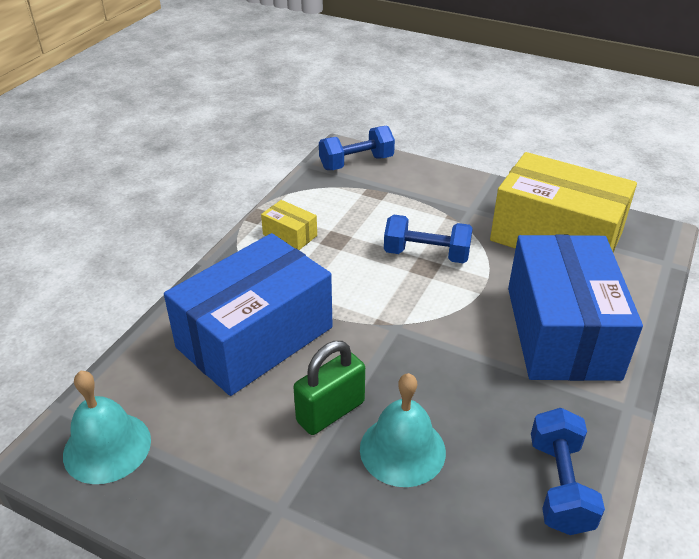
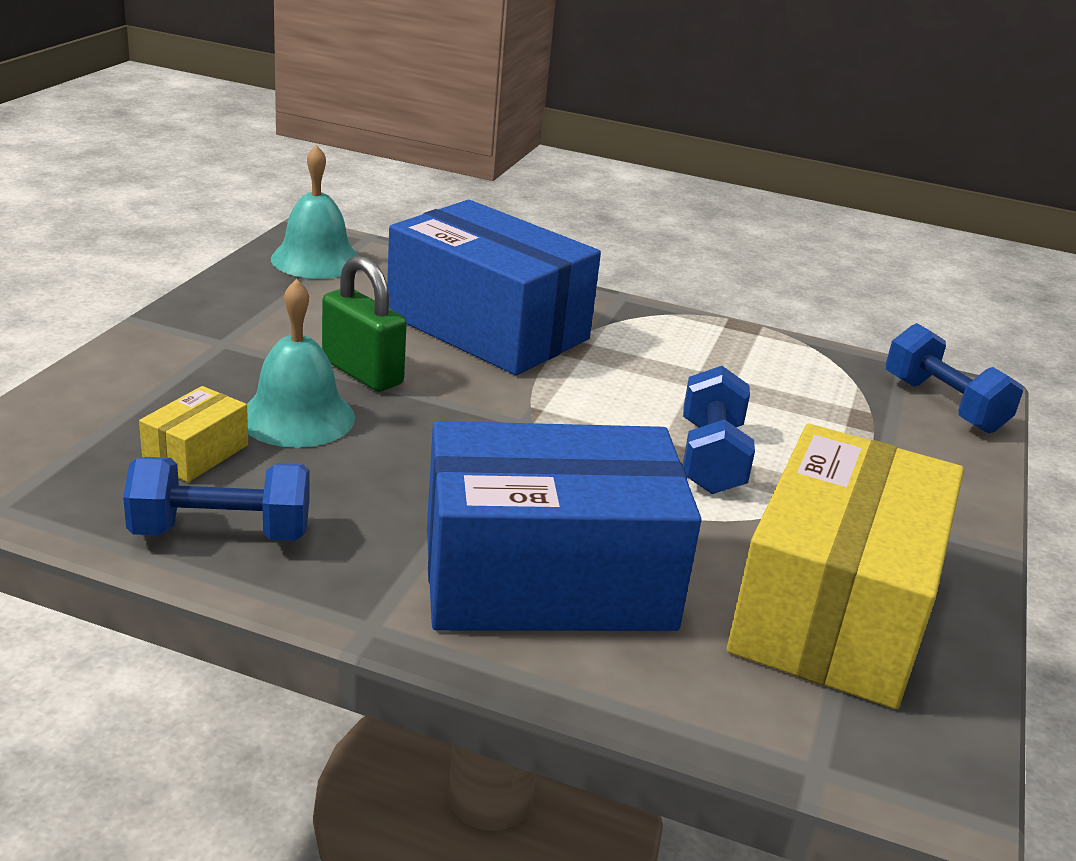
camera: 80 degrees right, 10 degrees down
(290, 235) = (708, 348): yellow box -> yellow box (196, 453)

